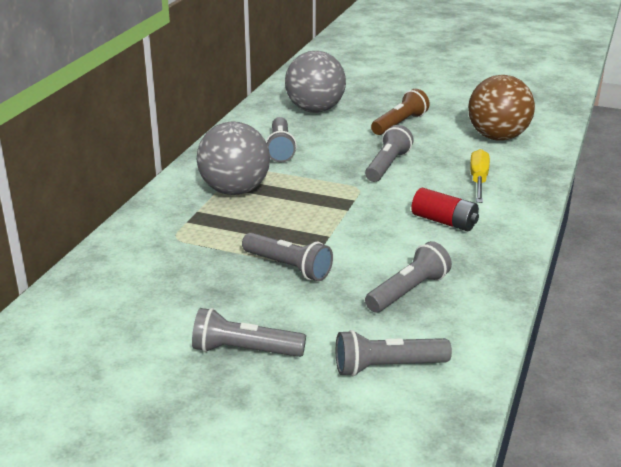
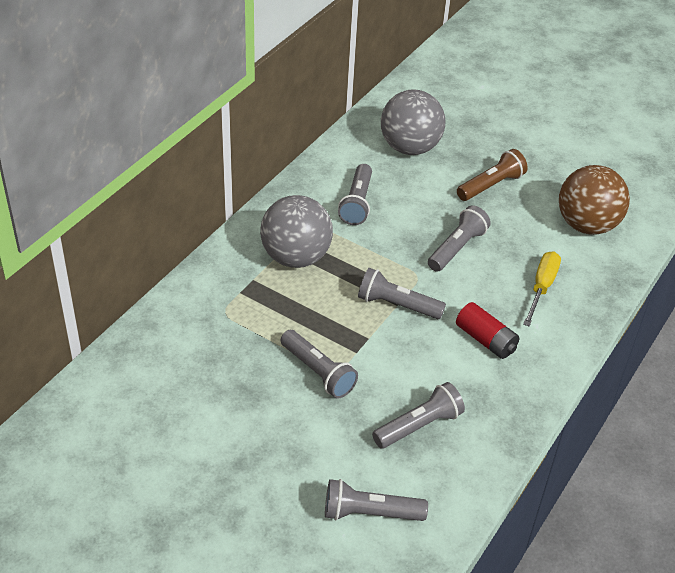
camera: 10 degrees right, 15 degrees up
(244, 350) = (251, 467): grey flashlight -> grey flashlight (397, 305)

